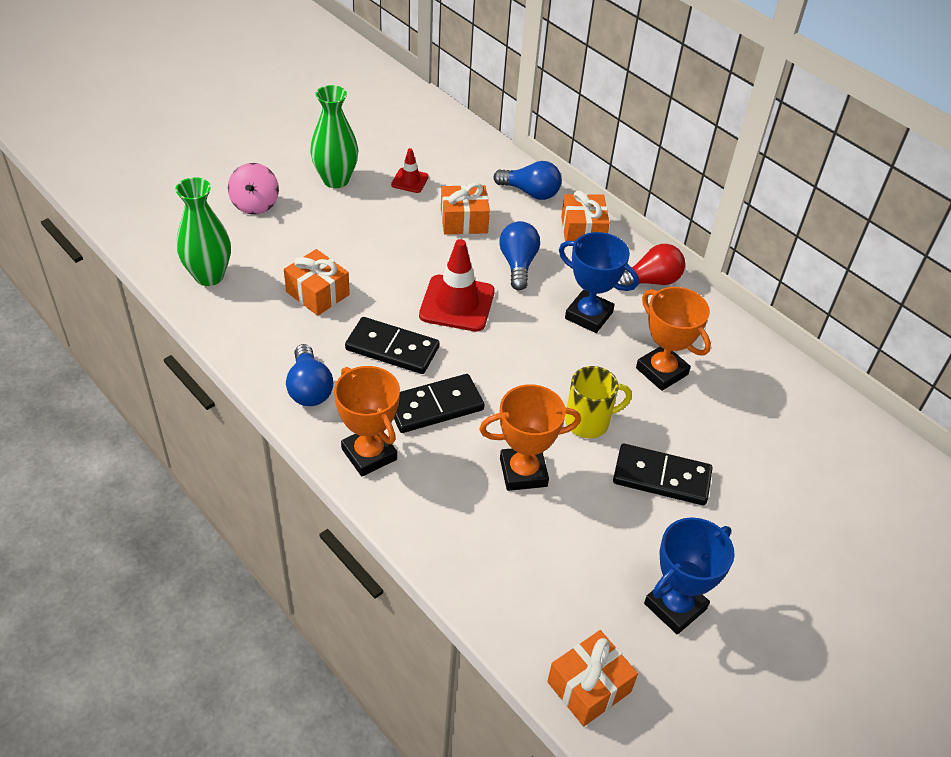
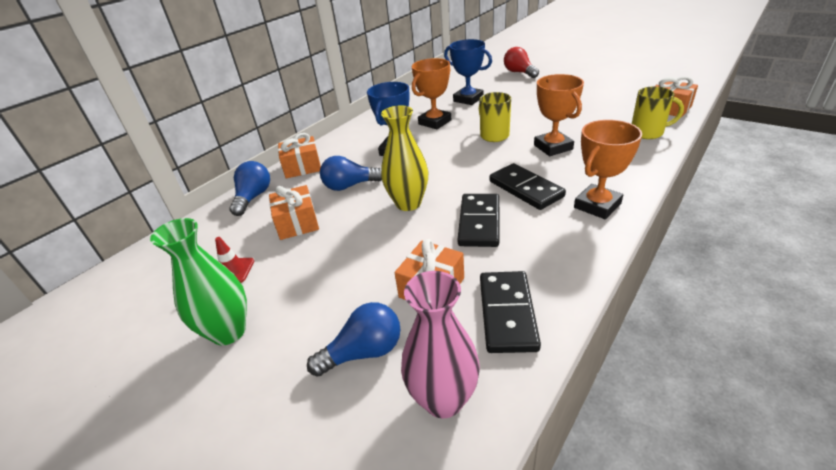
camera: 95 degrees left, 10 degrees down
(209, 276) = (443, 399): green vase -> pink vase
(255, 204) = (282, 402): pink spinning top -> none
(309, 388) = (558, 255): blue light bulb -> blue light bulb (364, 352)
(457, 303) = (408, 203): red traffic cone -> yellow vase
(515, 603) = (648, 133): none -> yellow mug
(650, 281) = (352, 136): red light bulb -> red light bulb (519, 72)
(661, 477) = (517, 111): black domino -> black domino (507, 313)
(675, 606) = (596, 98): blue trophy -> blue trophy (468, 99)

